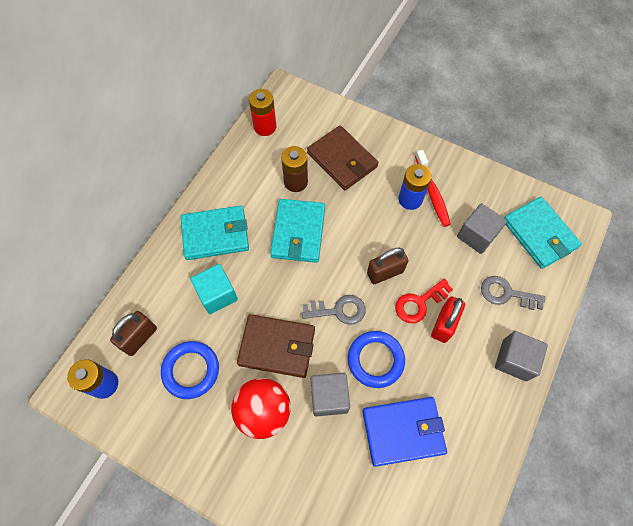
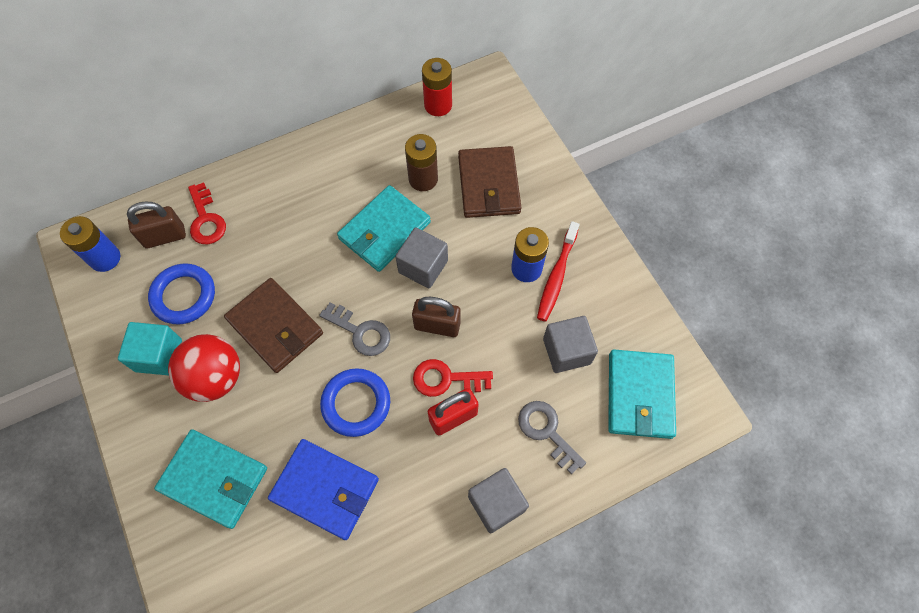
camera: 35 degrees right, 0 degrees up
(161, 305) = (206, 219): none -> red key
(215, 234) = (305, 183): turquoise wallet -> turquoise wallet (214, 479)
(217, 294) = (261, 241): turquoise cube -> turquoise cube (159, 355)
(329, 397) = (283, 407): grey cube -> grey cube (423, 266)

